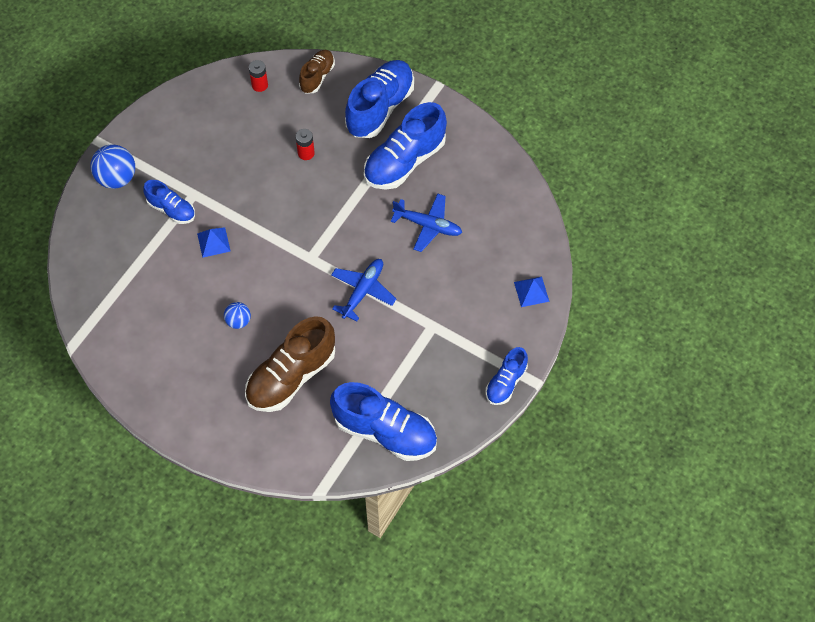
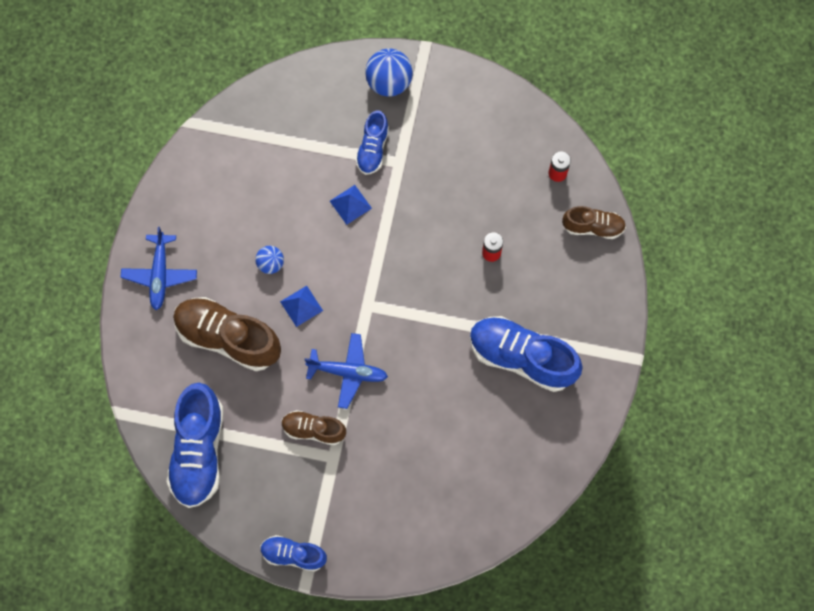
camera: 70 degrees right, 10 degrees up
(380, 108) = (580, 307): blue shoe -> none
(403, 333) = (313, 430): none -> brown shoe
(428, 225) = (451, 410): blue plane -> blue plane (160, 275)
(531, 291) = (411, 547): blue pyramid -> blue pyramid (301, 306)

